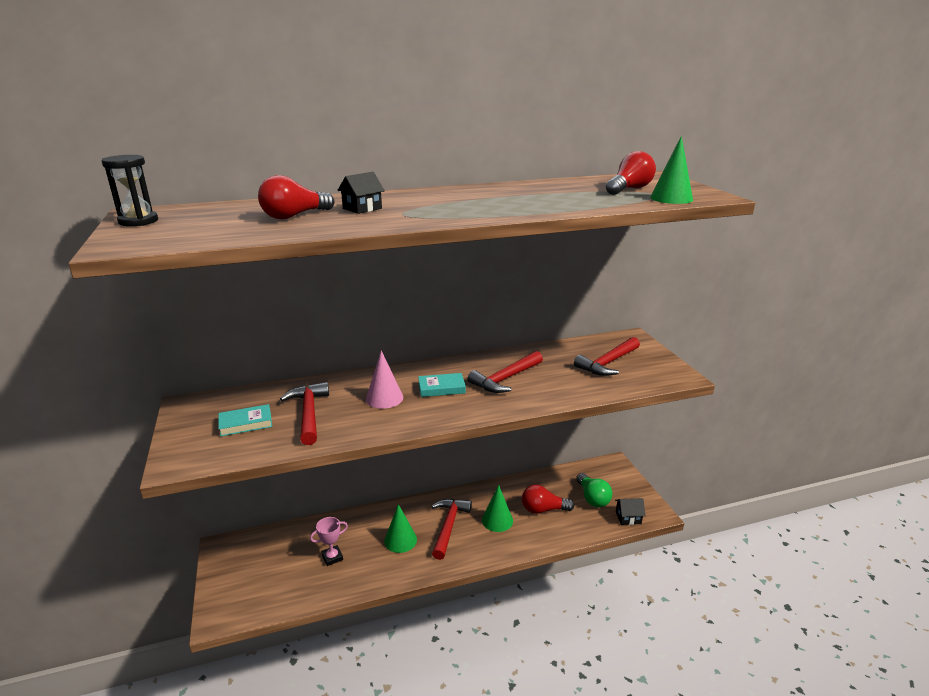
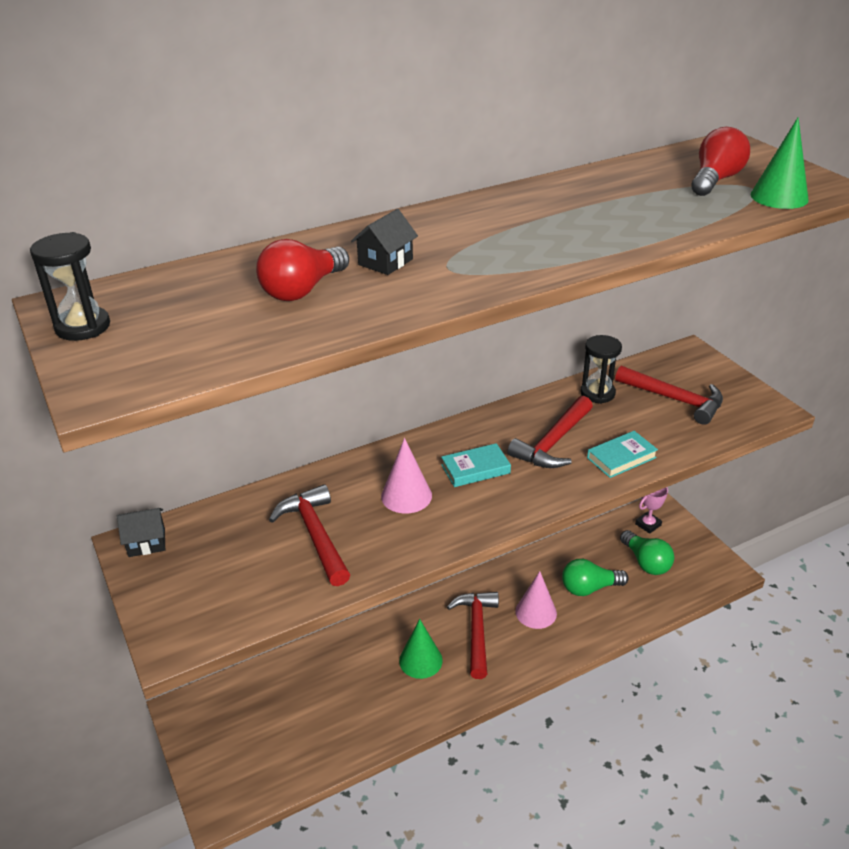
camera: 10 degrees left, 10 degrees up
(246, 423) = (236, 564): turquoise book -> turquoise book (621, 458)
(332, 557) = (339, 699): pink trophy -> pink trophy (648, 524)
(497, 520) = (536, 612): green cone -> pink cone
(543, 509) = (589, 588): red light bulb -> green light bulb
(552, 354) = (597, 393): none -> black hourglass
(608, 363) = (674, 399): red hammer -> red hammer turned 90 degrees counterclockwise
(628, 517) = (696, 583): black house -> black house (147, 542)

